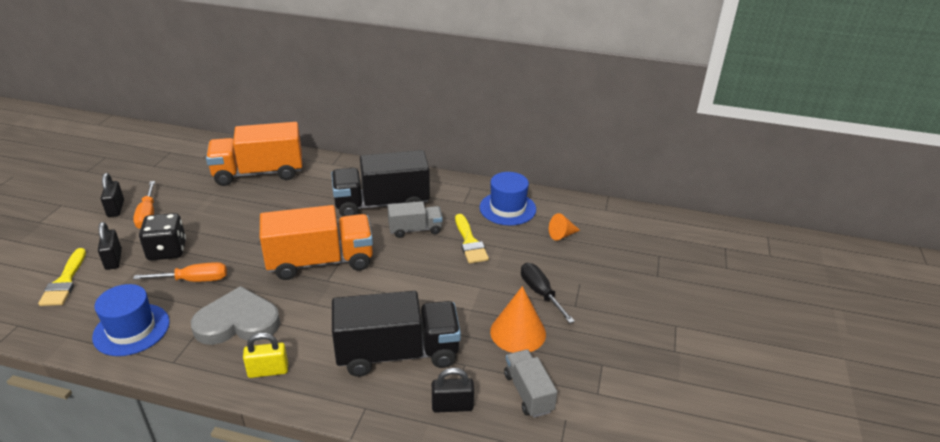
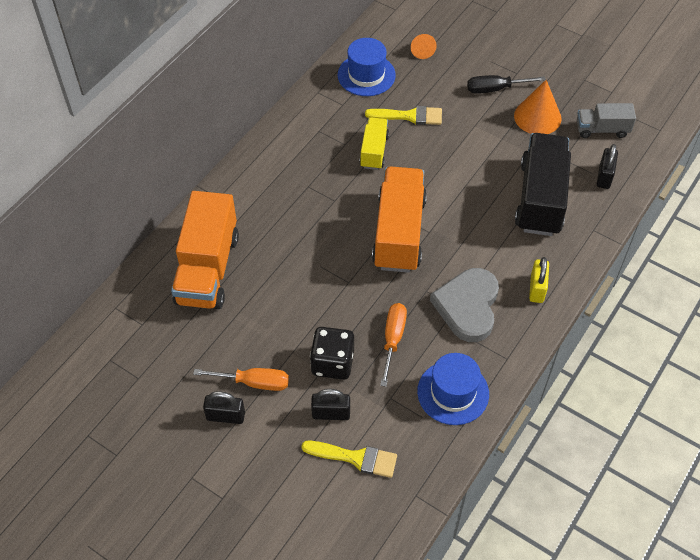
camera: 70 degrees left, 20 degrees up
(382, 204) = (319, 168): black truck -> none
(415, 229) = (374, 151): grey truck -> yellow truck

